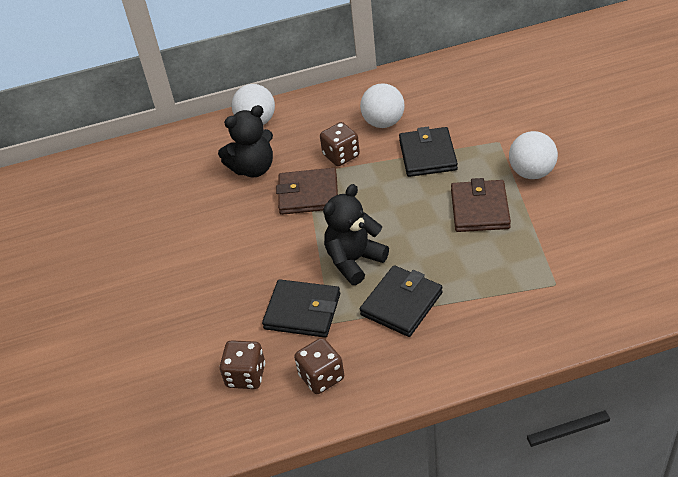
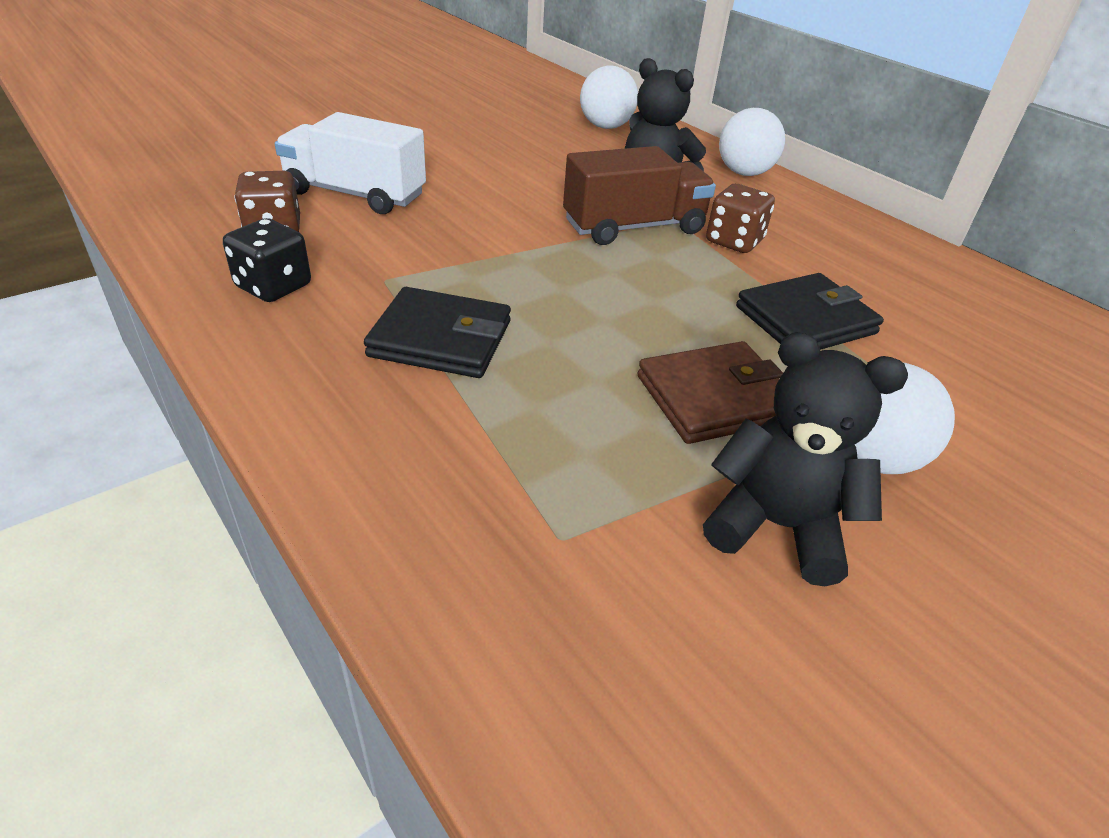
camera: 60 degrees right, 5 degrees down
(208, 327) = (355, 194): none -> white truck
(302, 311) = (400, 254): black wallet -> none
(308, 194) = (633, 227): brown wallet -> brown truck
(321, 377) = (273, 286): brown dice -> black dice
(354, 261) = (518, 282): black teddy bear -> black teddy bear (777, 526)
(383, 122) = (840, 267): white ball -> white ball (605, 127)

